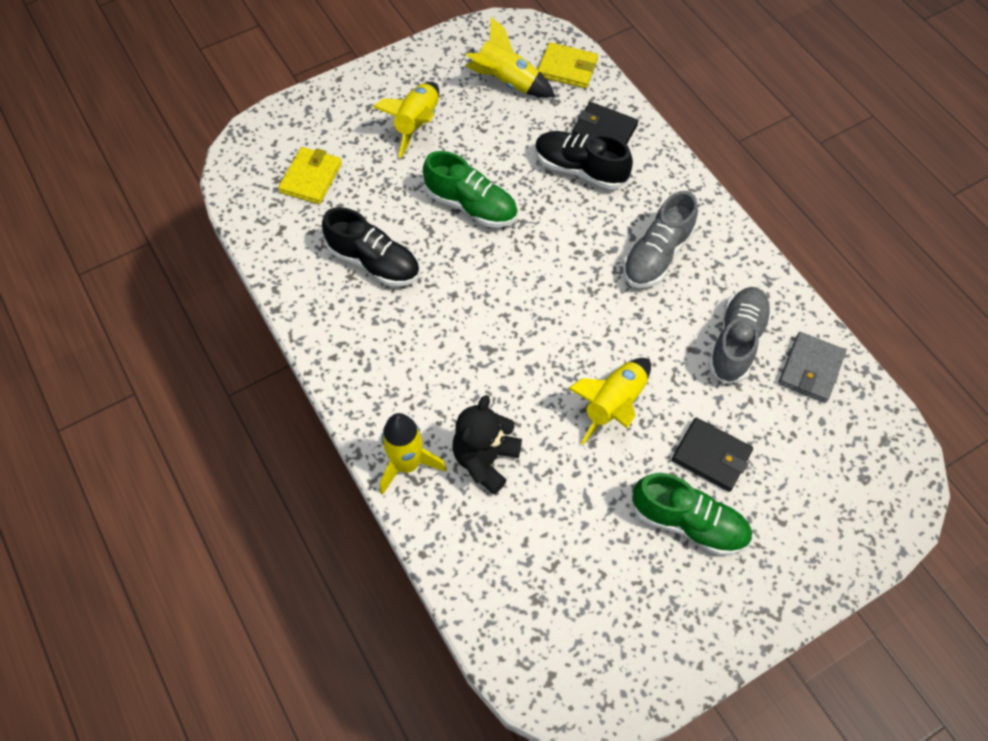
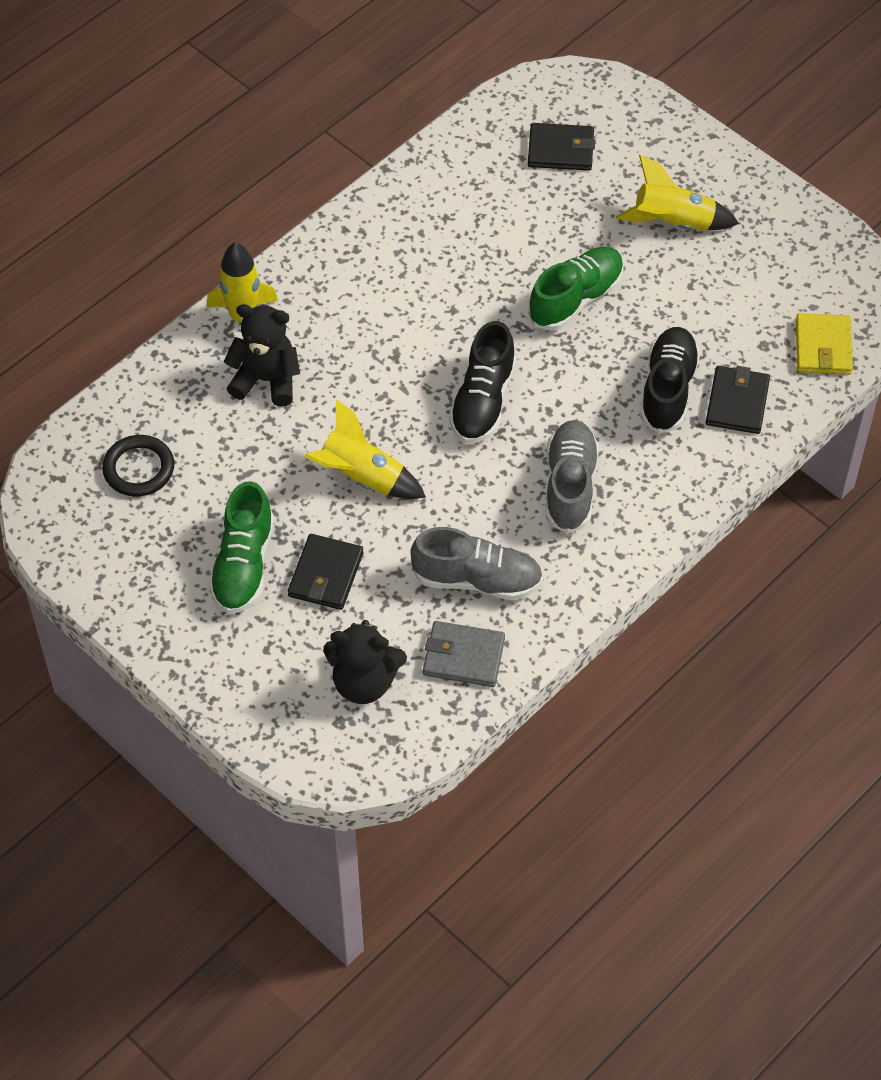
camera: 75 degrees right, 5 degrees down
(311, 178) = (560, 150): yellow wallet -> black wallet
(374, 262) = (470, 232): black shoe -> black shoe (482, 401)
(471, 206) = (576, 299): green shoe -> green shoe turned 150 degrees counterclockwise
(507, 82) = (774, 293): yellow rocket -> none
(558, 596) = (139, 469): none -> black ring
(657, 255) = (570, 485): grey shoe -> grey shoe turned 75 degrees clockwise
(826, 450) = (364, 682): none -> black teddy bear

